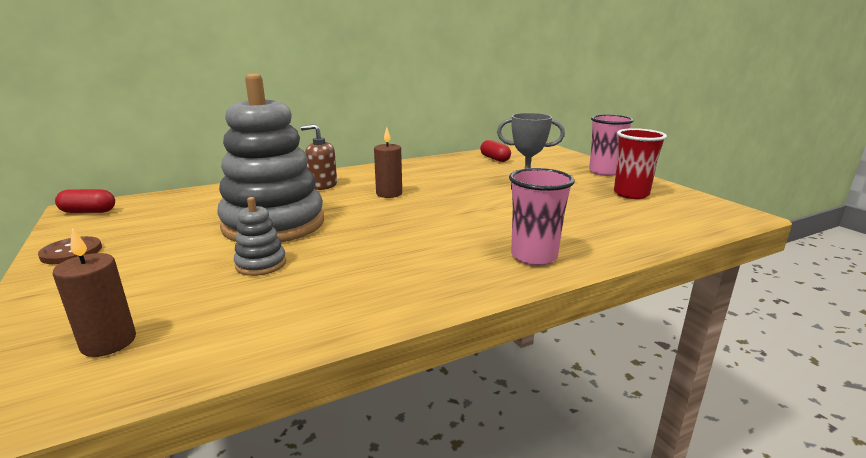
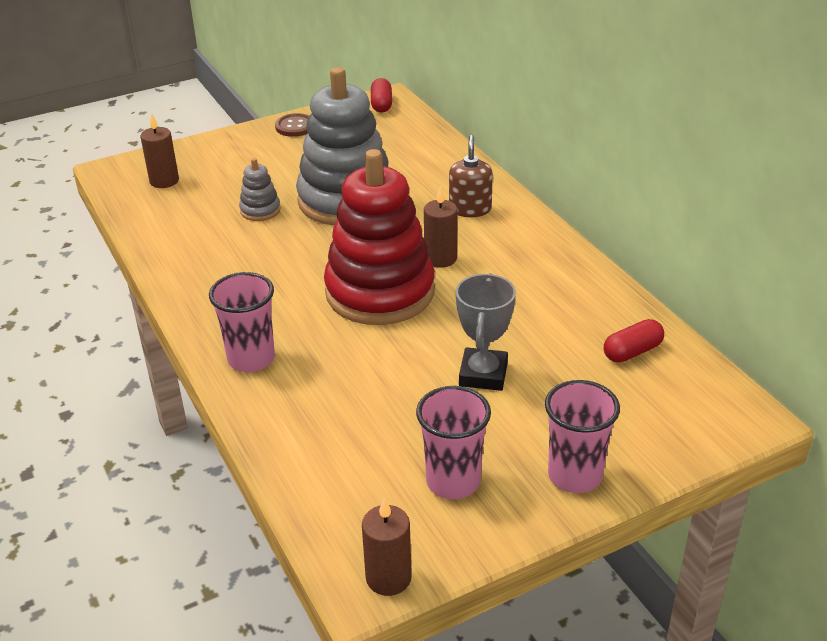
camera: 90 degrees right, 15 degrees up
(431, 211) = (380, 292): none -> red stacking toy
(631, 194) = (453, 481): red cup -> pink cup
(726, 208) = (388, 578): none -> brown candle

